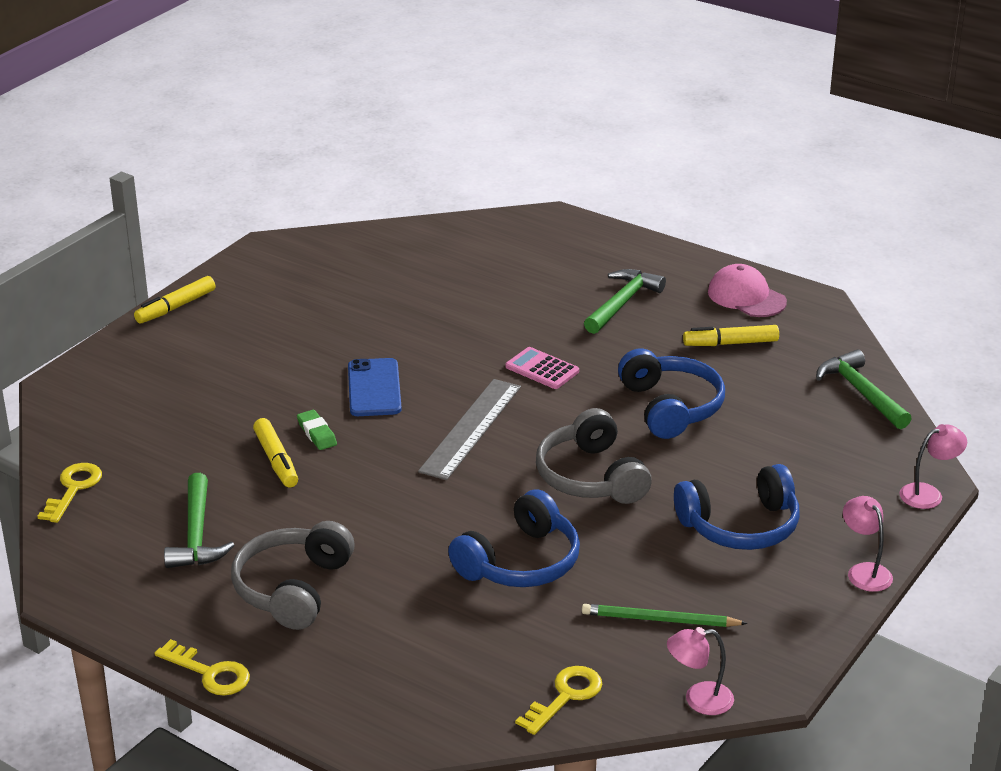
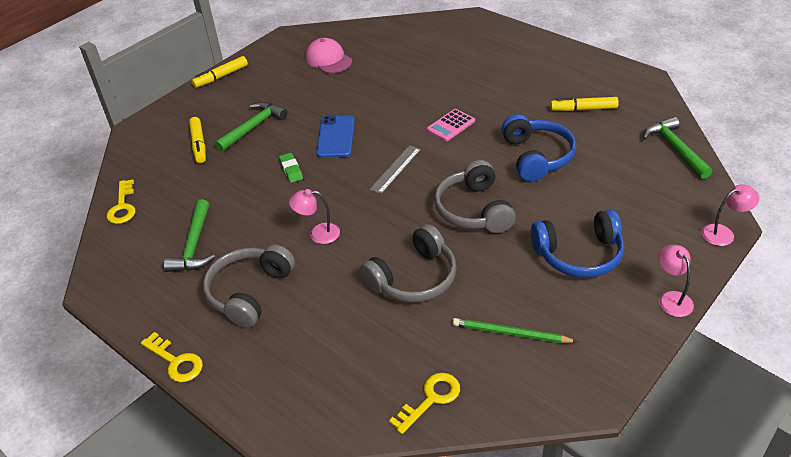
camera: 10 degrees right, 10 degrees up
(73, 489) = (123, 206): yellow key -> yellow key turned 150 degrees clockwise
(276, 460) = (260, 189): yellow marker -> yellow marker (199, 144)
(471, 428) = (395, 169): grey ruler -> grey ruler, size x0.64
(520, 562) = (414, 278): blue headphones -> grey headphones
(542, 369) = (451, 125): pink calculator -> pink calculator turned 90 degrees counterclockwise
(622, 303) = (512, 78): green hammer -> green hammer (253, 127)
(698, 700) = (533, 409): pink lamp -> pink lamp (318, 234)
(746, 297) = (597, 75): pink cap -> pink cap (328, 59)

